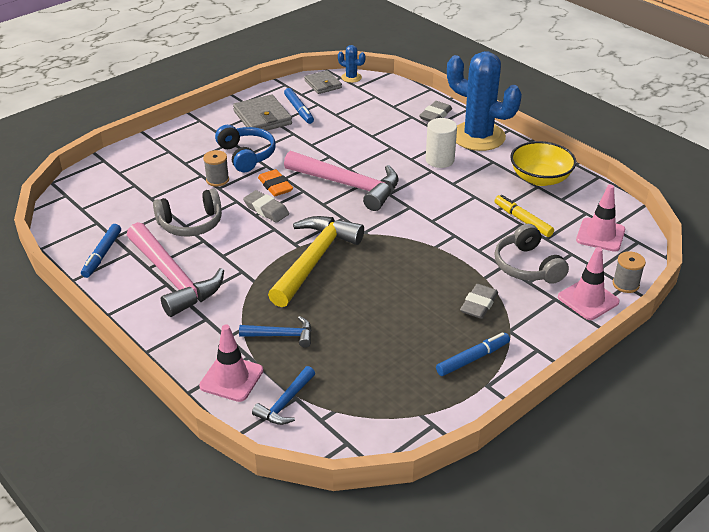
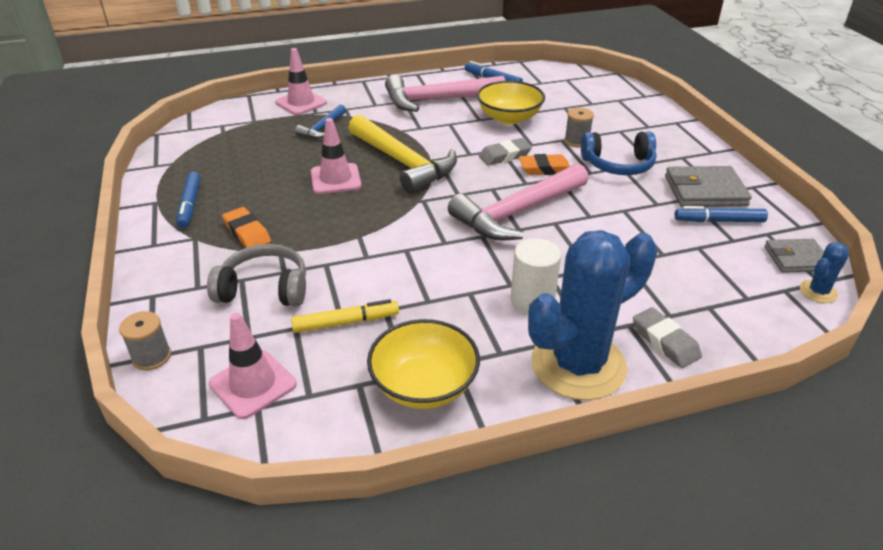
camera: 115 degrees right, 0 degrees up
(191, 223) = (509, 118): grey headphones -> yellow bowl
(285, 403) = (253, 116): blue hammer -> none
(479, 304) = (247, 232): grey eraser -> orange eraser
(588, 299) = (168, 311): pink traffic cone -> pink traffic cone (335, 179)

